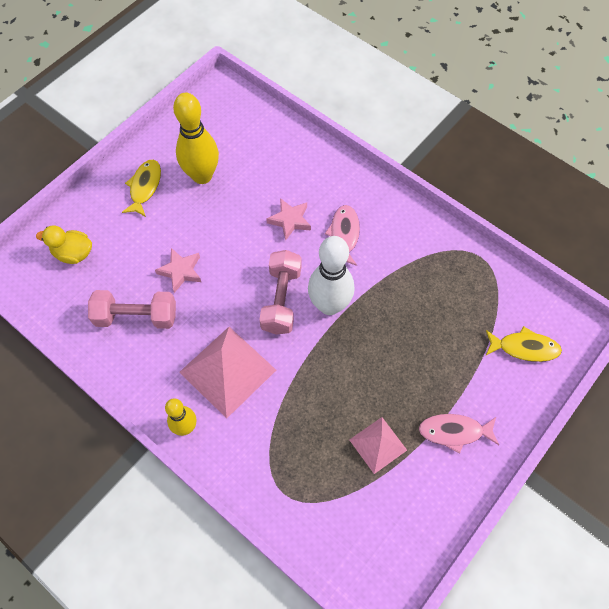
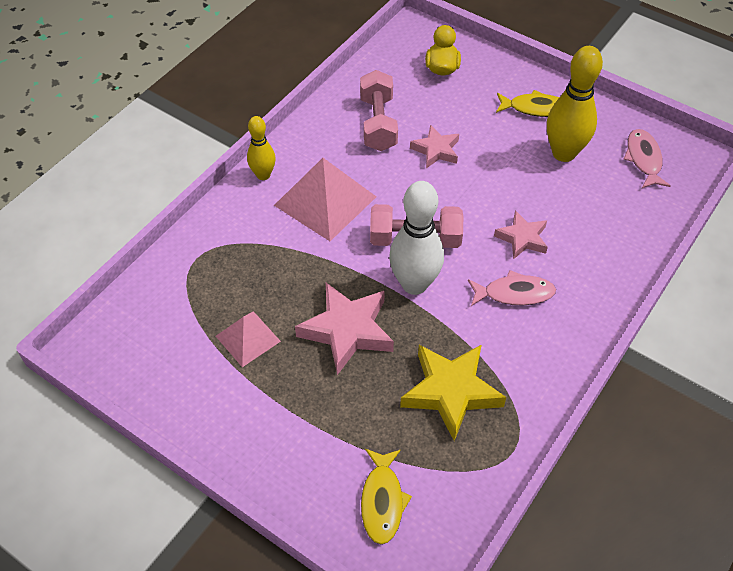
camera: 85 degrees right, 10 degrees down
(373, 362) = (347, 331): none -> pink star
(433, 291) = (451, 392): none -> yellow star
(454, 431) = (265, 416): pink fish -> pink fish (643, 159)

